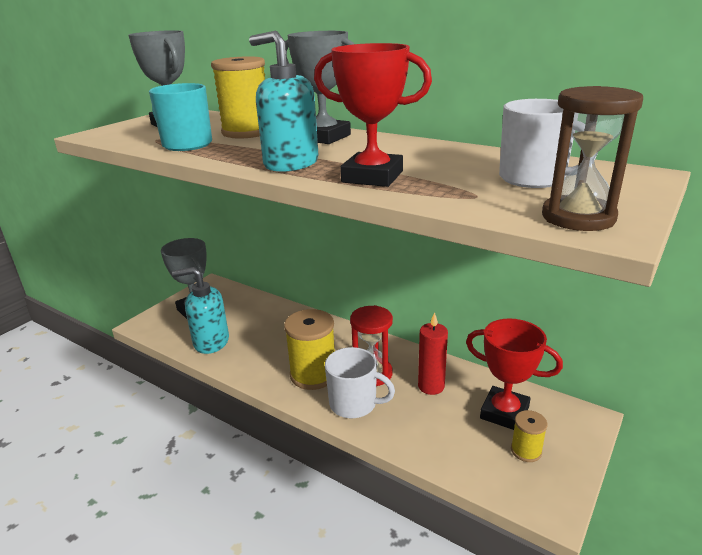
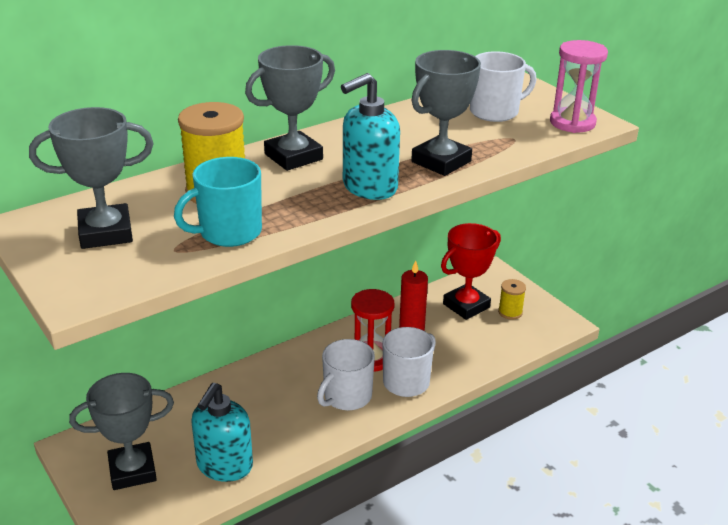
camera: 70 degrees left, 5 degrees up
(313, 375) = (346, 397): yellow spool -> white mug
(372, 177) = (441, 161): red trophy -> grey trophy
(578, 217) = (572, 123): brown hourglass -> pink hourglass

